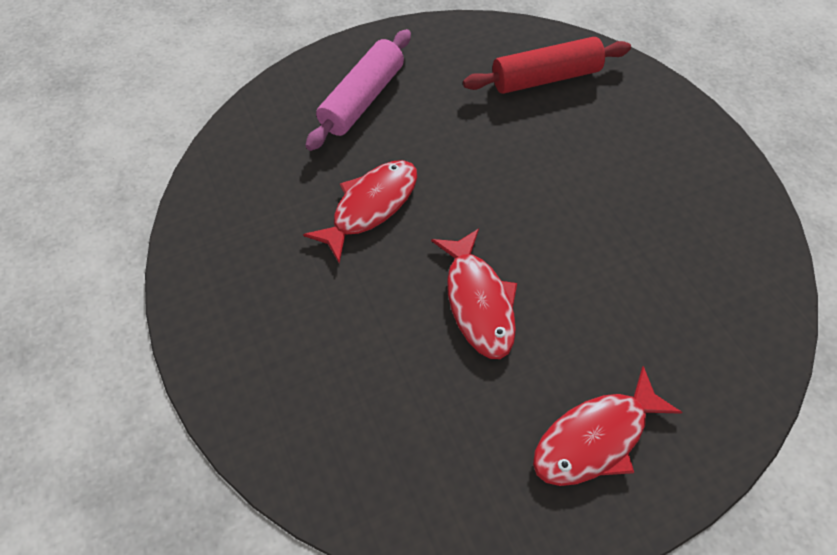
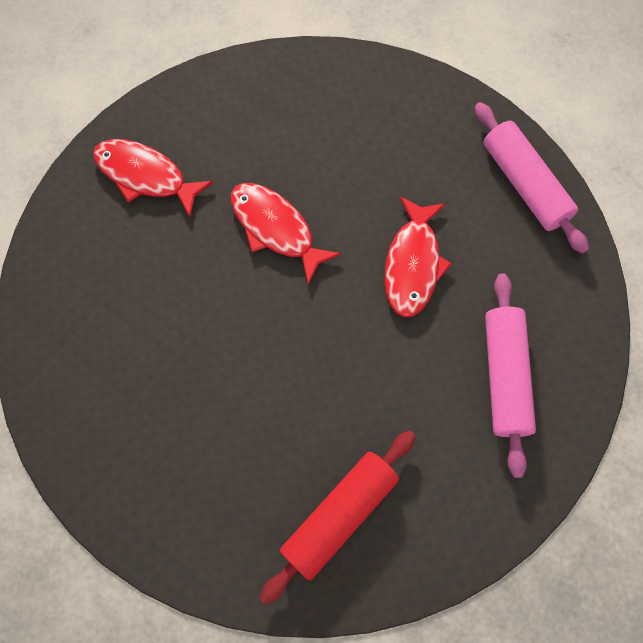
camera: 150 degrees right, 10 degrees up
(215, 222) = (524, 184): none -> pink rolling pin
(595, 437) = (146, 176): red fish -> red fish turned 90 degrees counterclockwise

